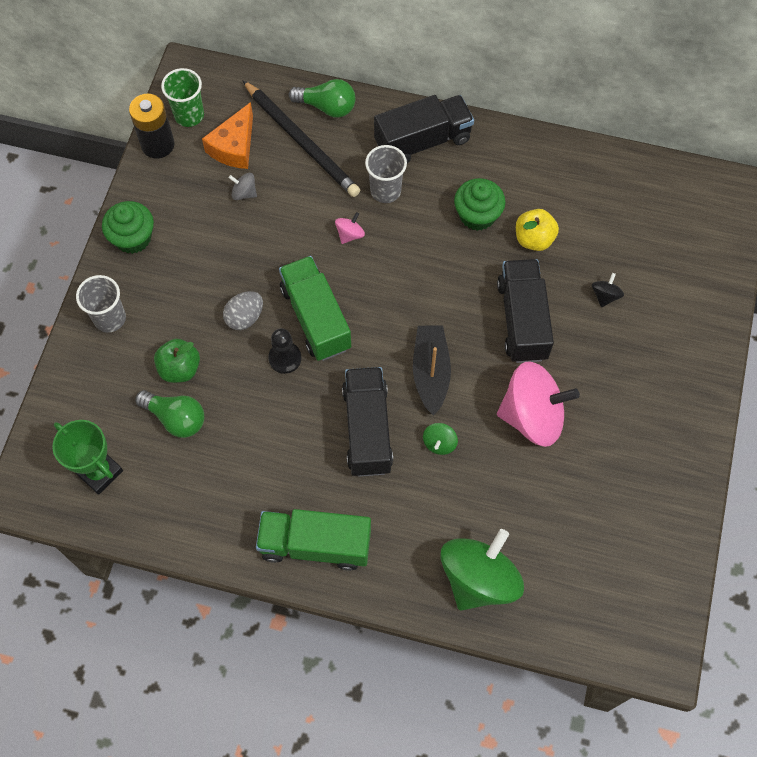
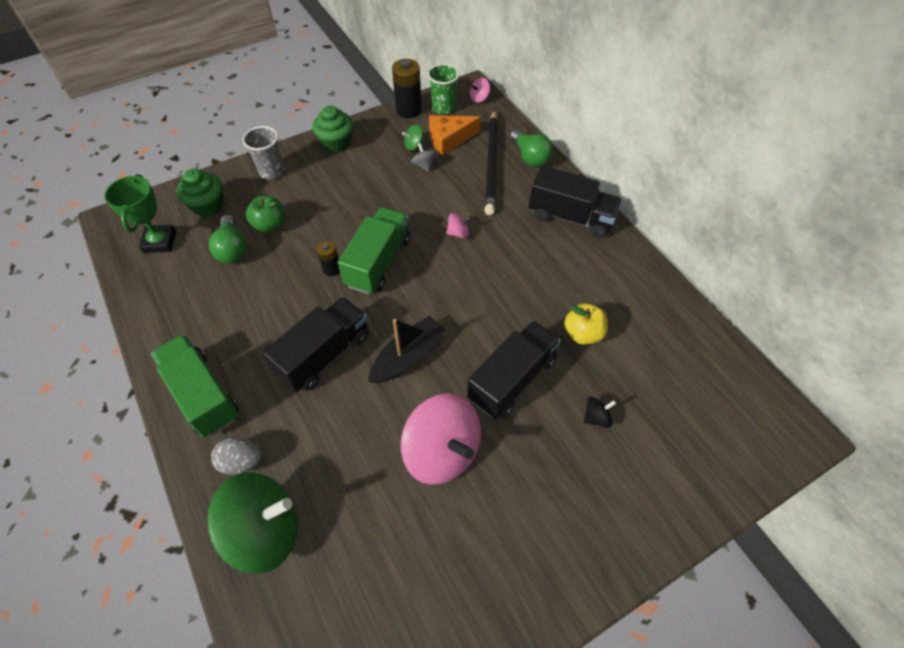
camera: 45 degrees right, 10 degrees down
(210, 77) = (479, 98): none -> pink spinning top
(245, 317) = (339, 228): grey egg -> grey egg (241, 462)
(285, 358) = (331, 269): black pawn -> black battery
(385, 191) = (511, 226): grey cup -> none
(439, 443) = (357, 407): green spinning top -> green spinning top (414, 145)
(477, 215) = (558, 287): green cupcake -> green cupcake (208, 206)

